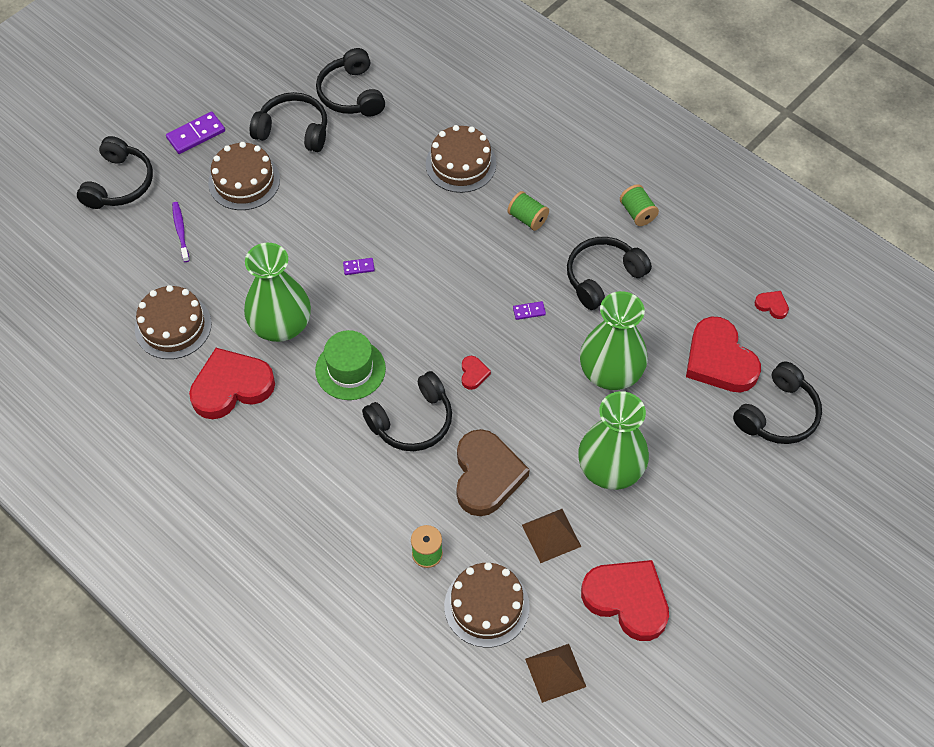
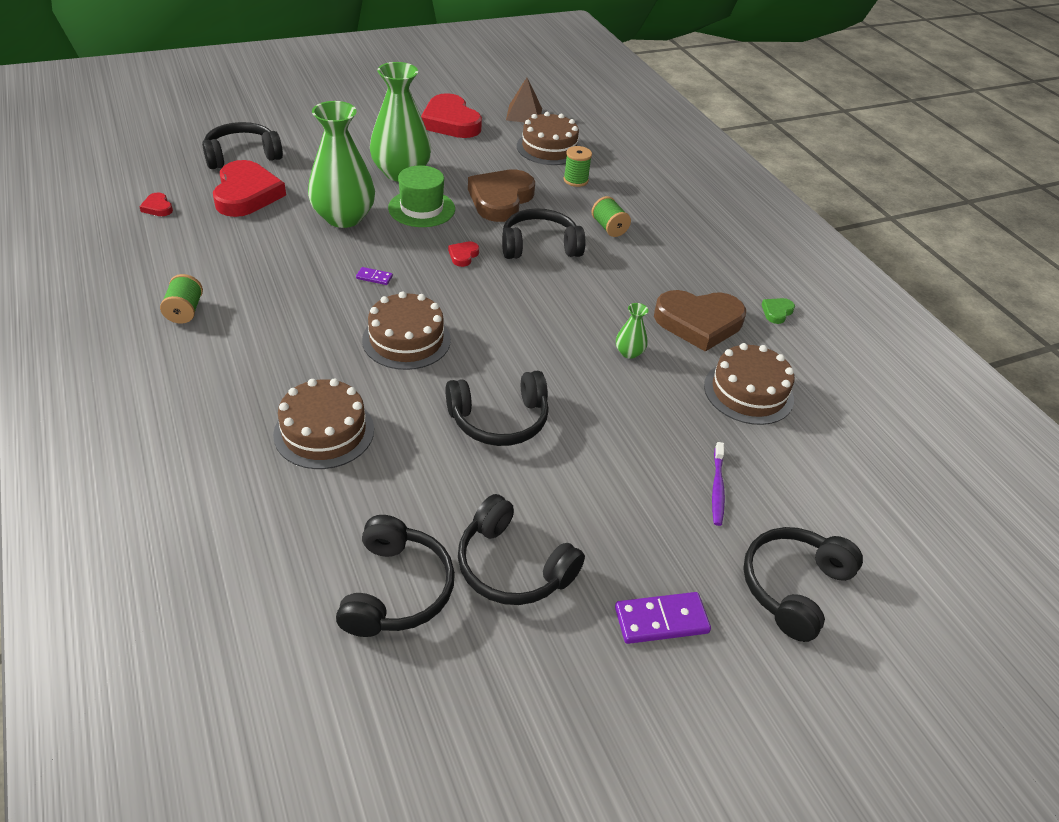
camera: 160 degrees left, 15 degrees down
(162, 434) = (777, 312): none -> green heart
(231, 387) = (699, 323): red heart -> brown heart
(244, 181) = (613, 520): brown cake -> brown cake (406, 340)
(281, 325) = (629, 352): green vase -> green vase, size x0.43
(350, 369) = (575, 296): green hat -> green hat (421, 208)
(358, 267) = (518, 372): purple domino -> none
(527, 218) = (301, 348): green spool -> green spool (609, 228)
(551, 535) = (476, 160): brown pyramid -> none
(603, 277) = (279, 276): black headphones -> black headphones (499, 420)

